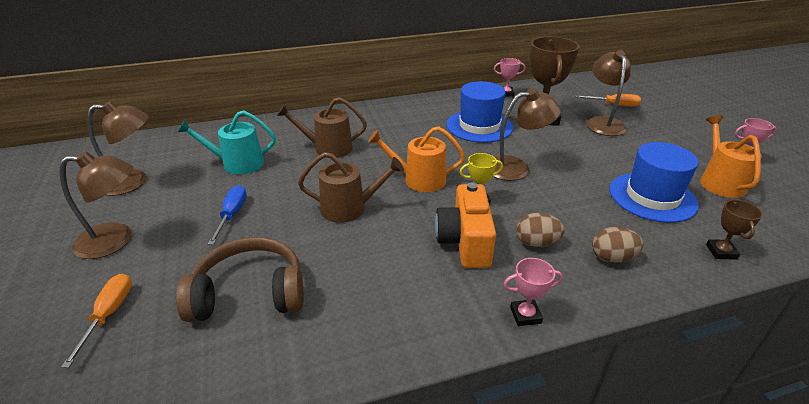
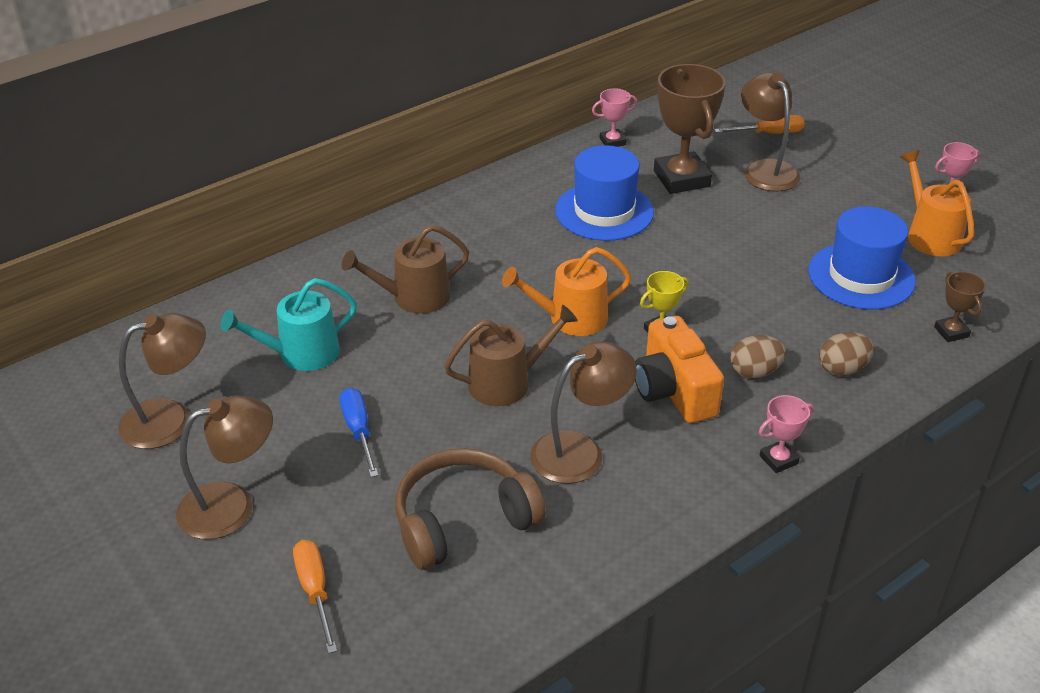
camera: 20 degrees left, 5 degrees up
(516, 167) = (684, 270): brown lamp -> brown lamp (580, 451)

